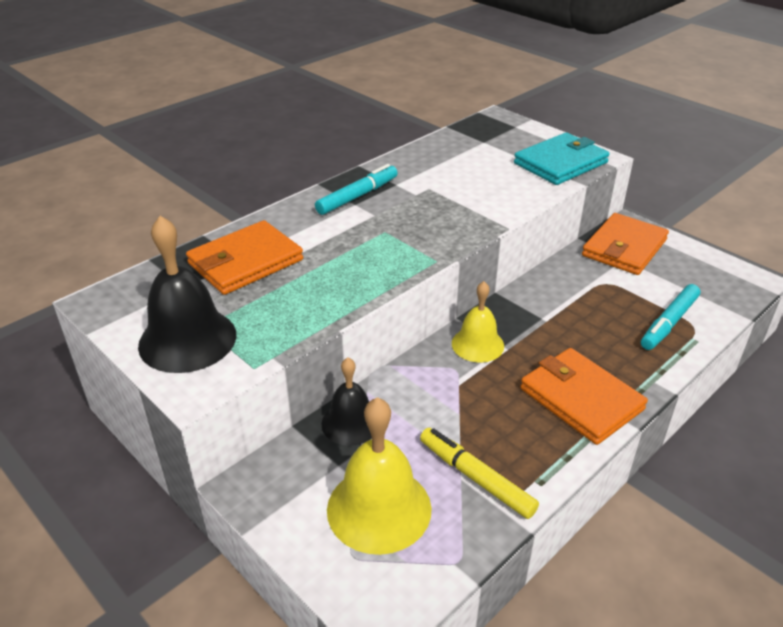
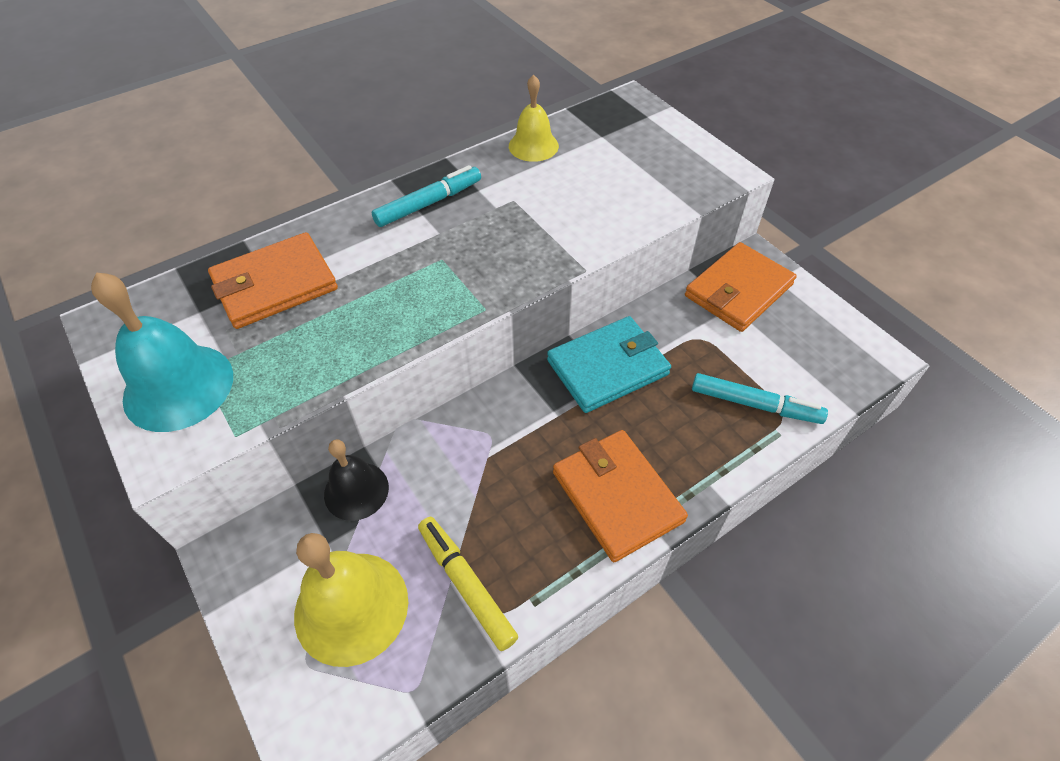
camera: 10 degrees right, 15 degrees up
(187, 339) = (178, 386): black bell -> turquoise bell
(477, 344) = (525, 405): yellow bell -> yellow bell (533, 146)
(560, 163) = (682, 178): turquoise wallet -> turquoise wallet (607, 367)
(669, 323) = (755, 404): turquoise marker -> turquoise marker turned 120 degrees counterclockwise

